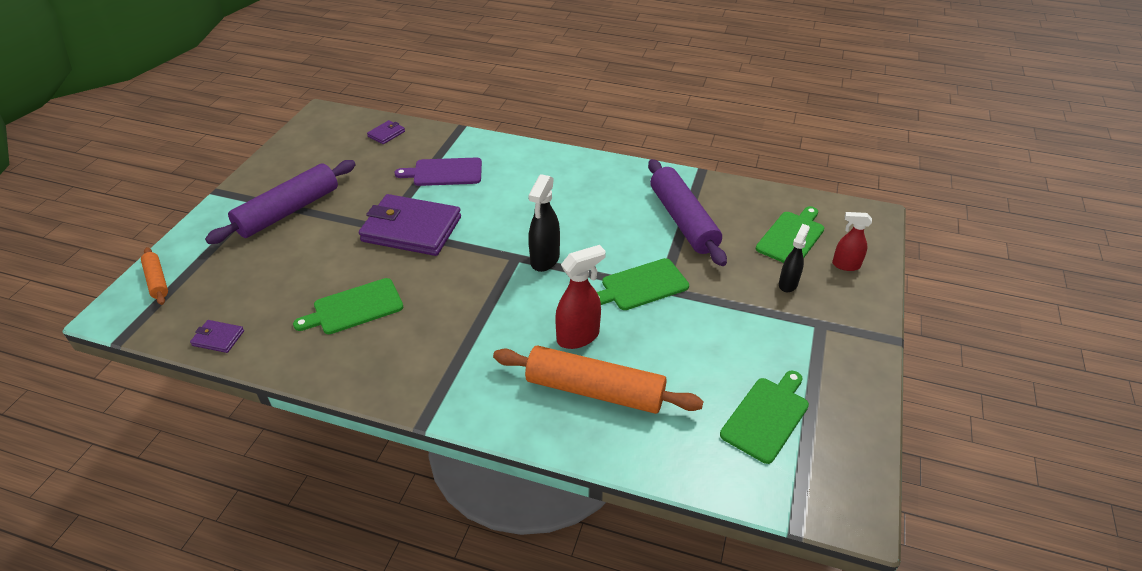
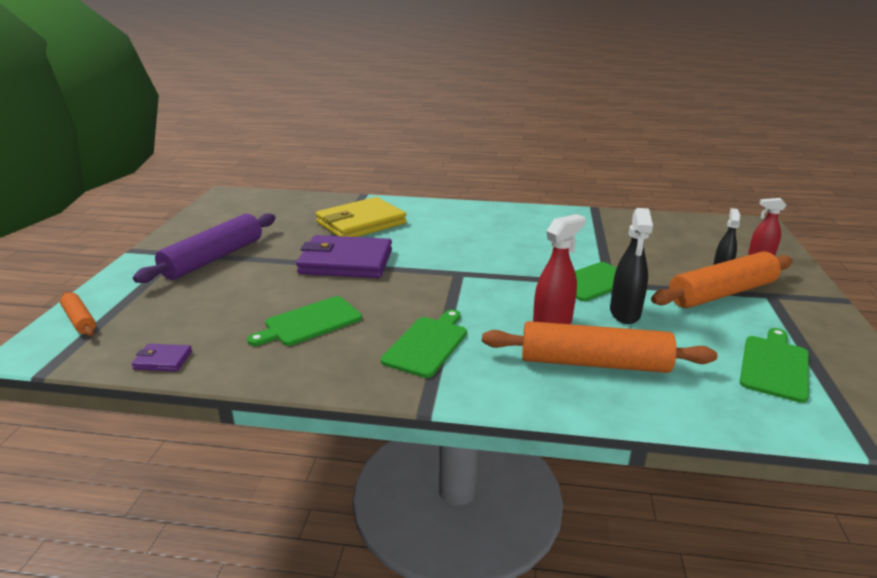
camera: 10 degrees left, 15 degrees down
(386, 134) = (294, 203): purple wallet -> none
(444, 172) = (361, 223): purple cutting board -> yellow wallet
(545, 260) = (488, 273): black spray bottle -> black spray bottle (625, 313)
(683, 220) = (599, 238): purple rolling pin -> none
(770, 315) = (721, 293): none -> orange rolling pin
(791, 237) = (701, 242): green cutting board -> green cutting board (427, 344)

